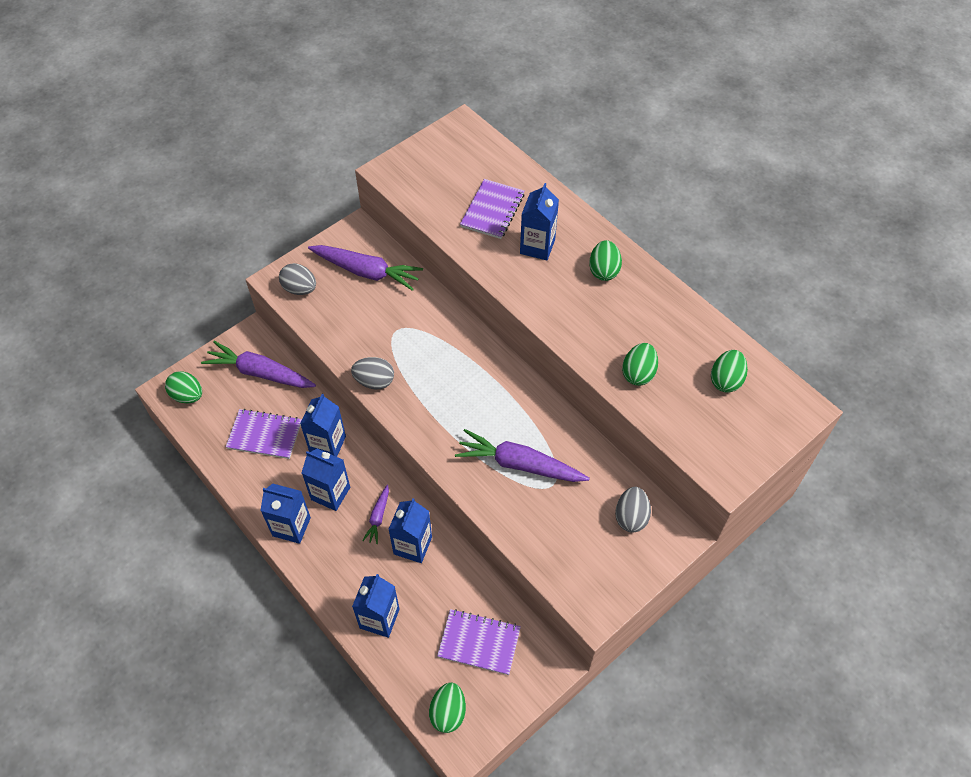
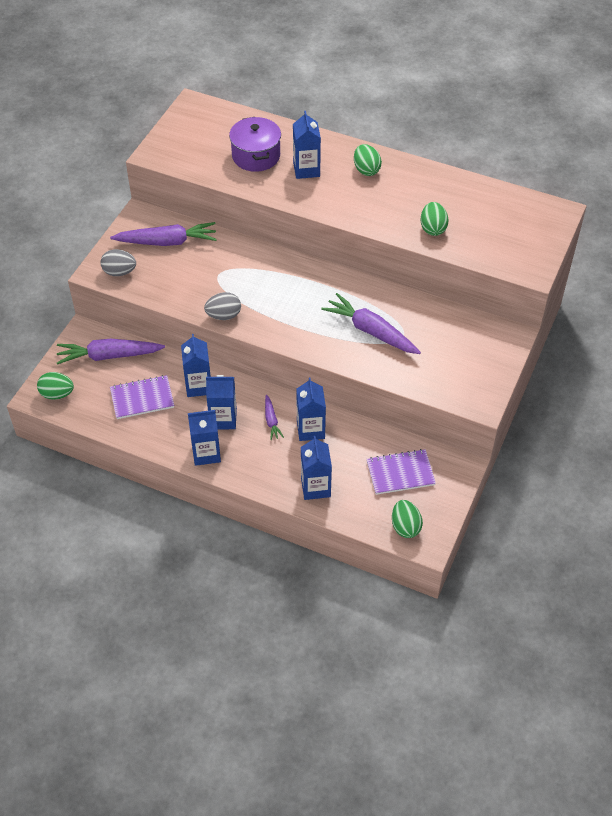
camera: 25 degrees left, 5 degrees down
(492, 210) = (256, 156): purple notebook -> purple pot
(520, 464) = (371, 331): purple carrot -> purple carrot turned 45 degrees clockwise
(631, 517) = (472, 335): grey egg -> none
(726, 380) = (496, 212): green egg -> none

